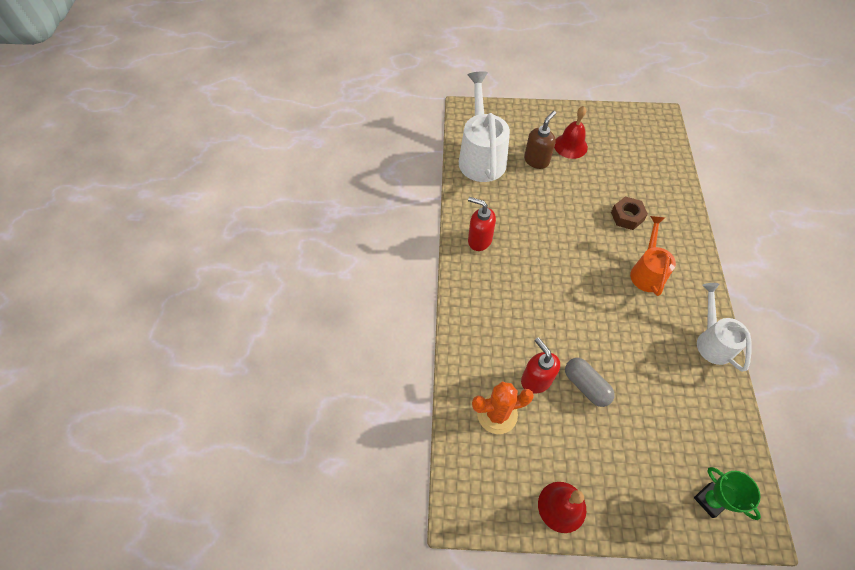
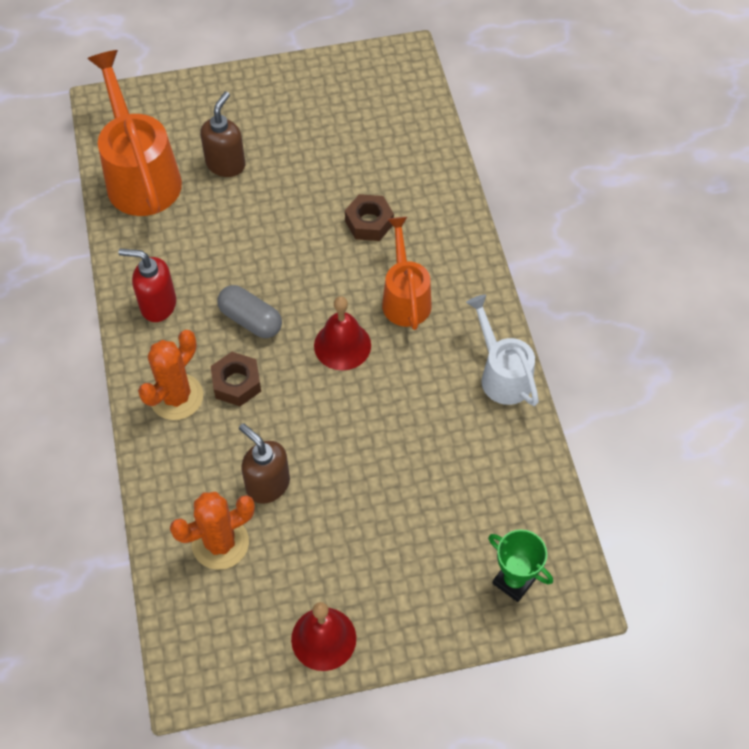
camera: 15 degrees left, 0 degrees up
(481, 156) = (141, 175): white watering can -> orange watering can
(482, 303) = (176, 397): none -> orange cactus
(524, 304) = (236, 383): none -> brown nut
(536, 380) = (267, 484): red soap dispenser -> brown soap dispenser
(570, 146) = (274, 130): red bell -> red bell (342, 345)
(586, 386) = (337, 476): grey capsule -> grey capsule (250, 320)

